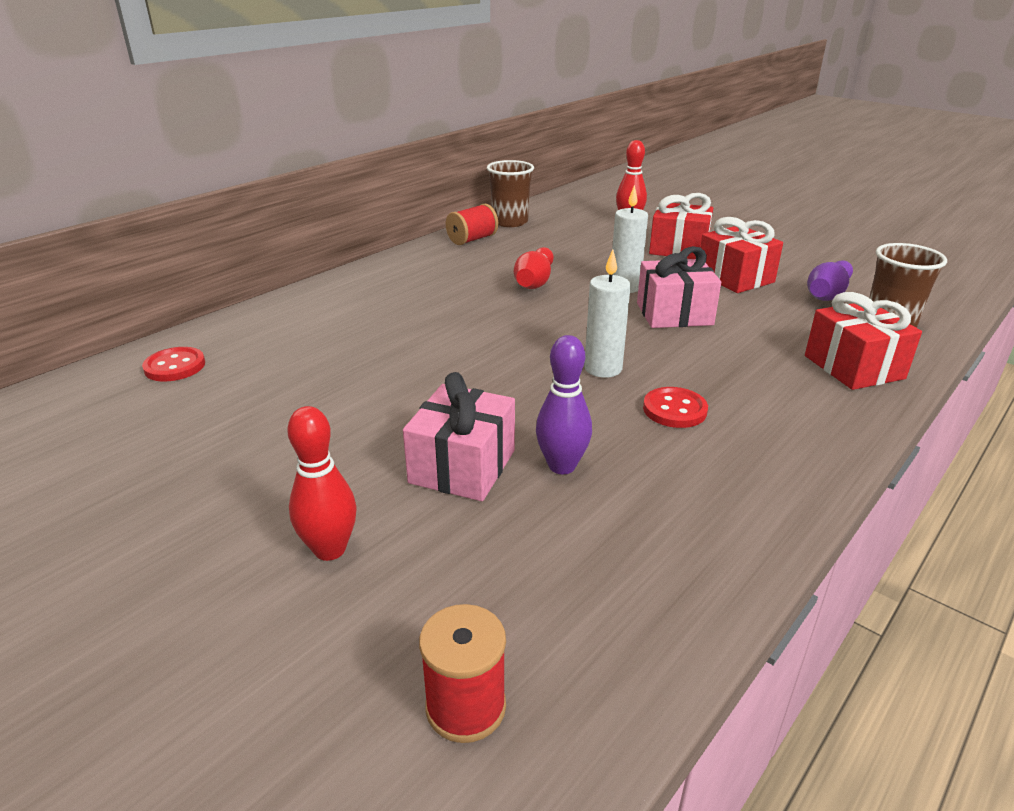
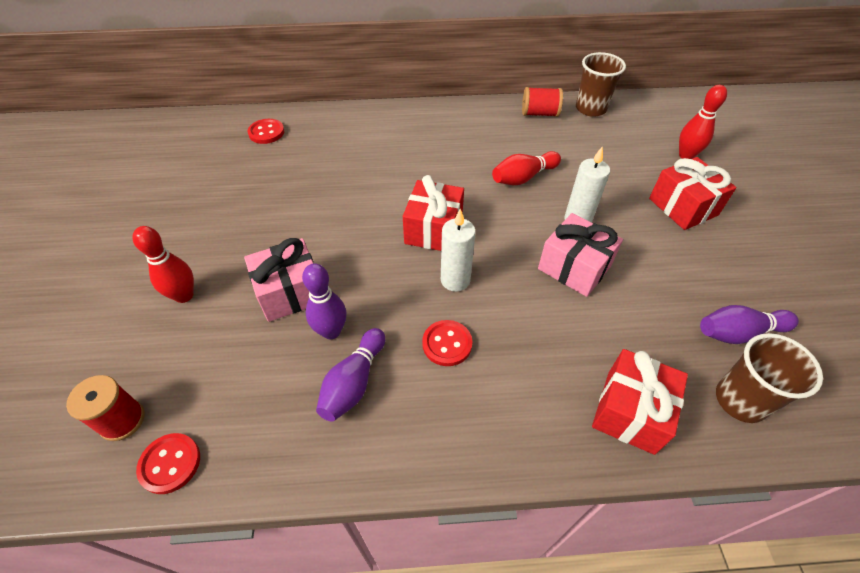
camera: 45 degrees right, 20 degrees up
(600, 686) = (170, 464): none -> red button
(652, 484) = (354, 382): none -> purple bowling pin
(735, 278) = (681, 264): red gift -> red gift (433, 229)

